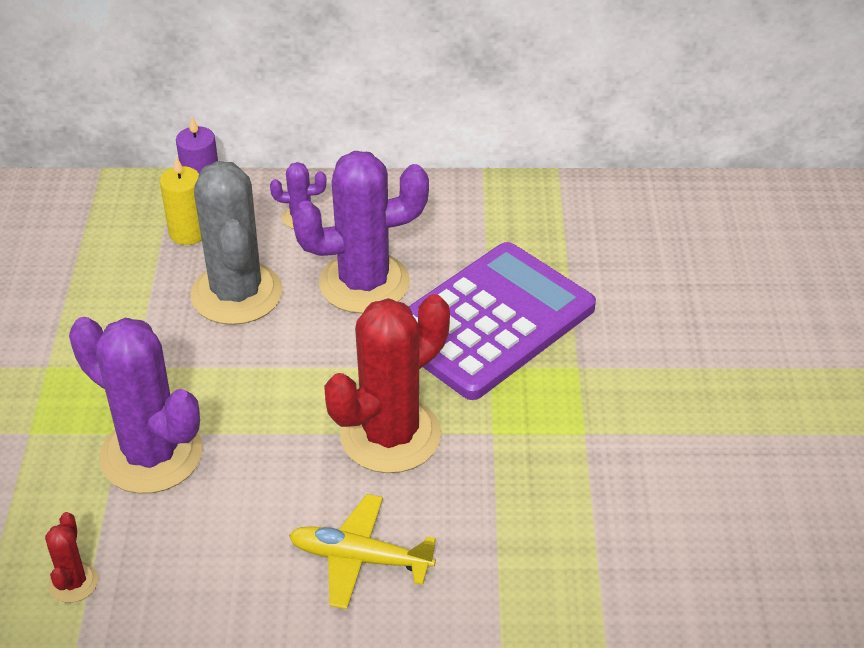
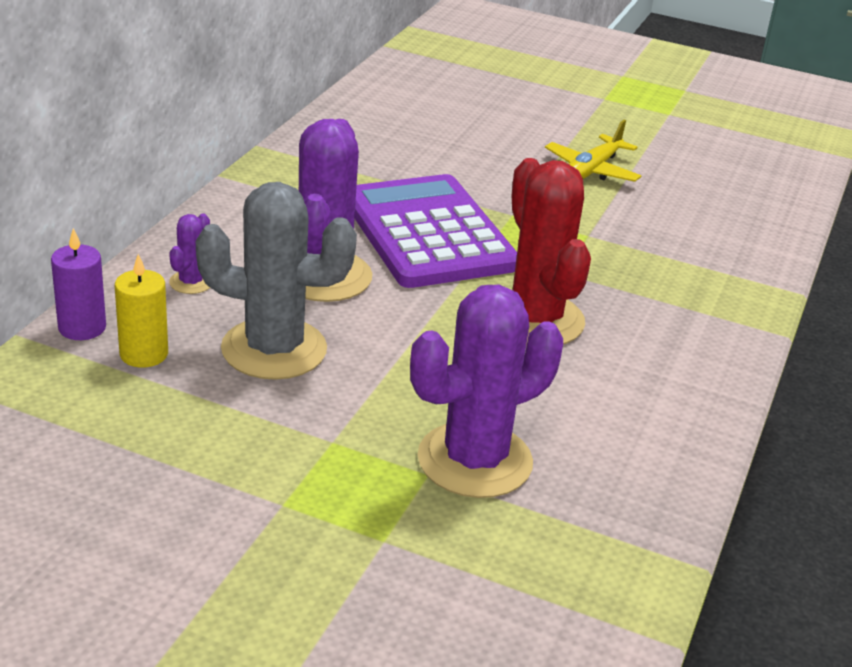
camera: 70 degrees left, 10 degrees down
(73, 582) = (626, 553): red cactus -> none
(360, 559) = (672, 375): yellow plane -> yellow plane (591, 170)

